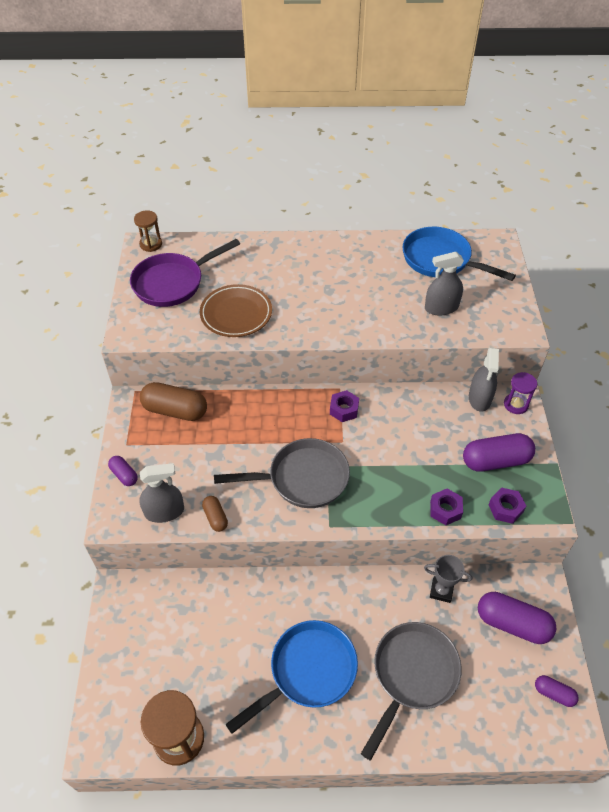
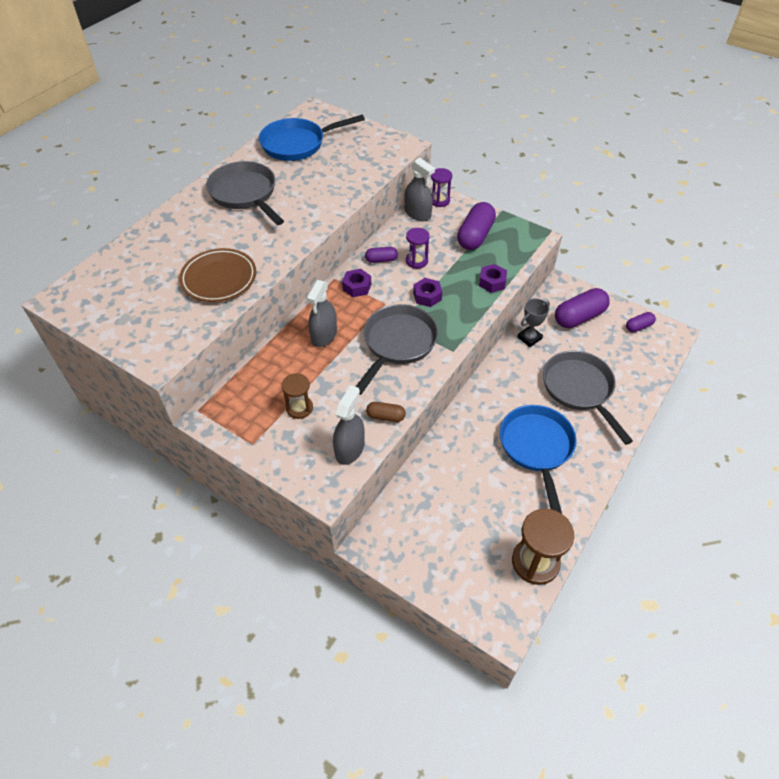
camera: 55 degrees left, 0 degrees up
(124, 475) = (285, 461): purple capsule -> purple capsule (381, 260)
(151, 244) = (63, 294): brown hourglass -> brown hourglass (299, 408)
(173, 283) = (132, 301): purple pan -> none
(175, 410) = (250, 391): brown capsule -> none
(344, 268) = (245, 194): none -> grey pan
(416, 434) = (416, 261): none -> purple hourglass
(441, 307) = (343, 168): grey spray bottle -> grey spray bottle (324, 335)
(505, 508) = (516, 253): purple nut -> purple nut (427, 296)

